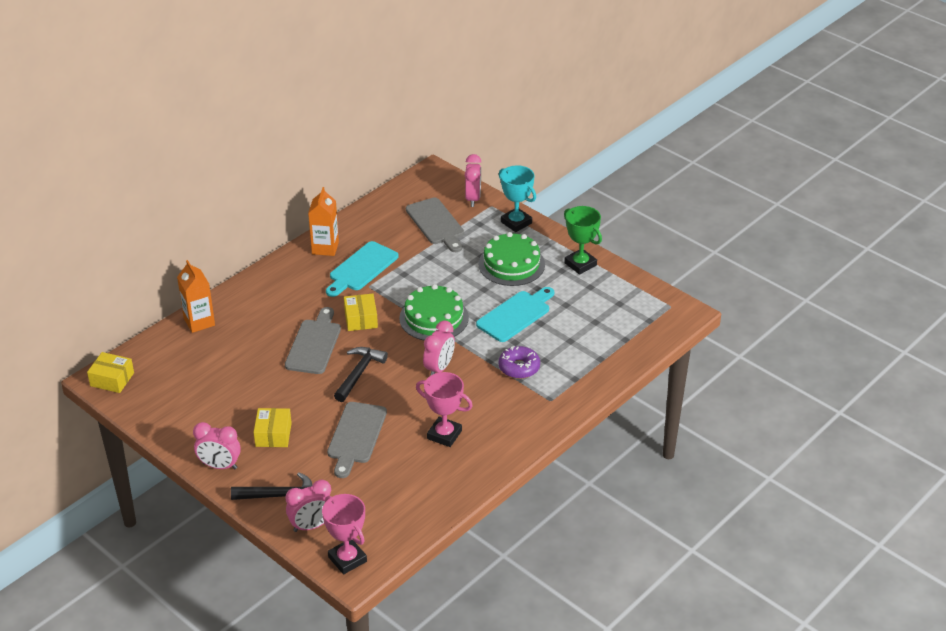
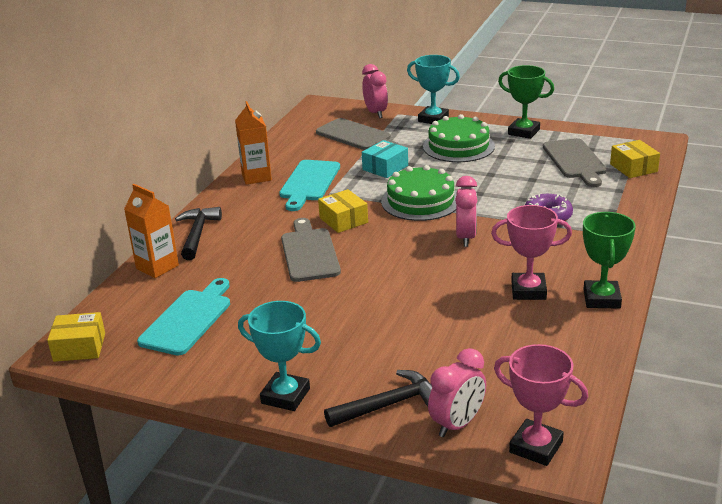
camera: 20 degrees left, 10 degrees down
(219, 466) = (285, 396): pink clock -> turquoise trophy
(273, 434) = (329, 345): yellow box -> yellow box (633, 168)
(356, 436) = (429, 319): grey cutting board -> grey cutting board (575, 161)
(359, 373) = (382, 264): black hammer -> black hammer (197, 234)
(433, 270) = (385, 168): none -> turquoise box
(490, 460) = (601, 299): none -> green trophy
(515, 315) = (501, 179): turquoise cutting board -> turquoise cutting board (188, 319)

